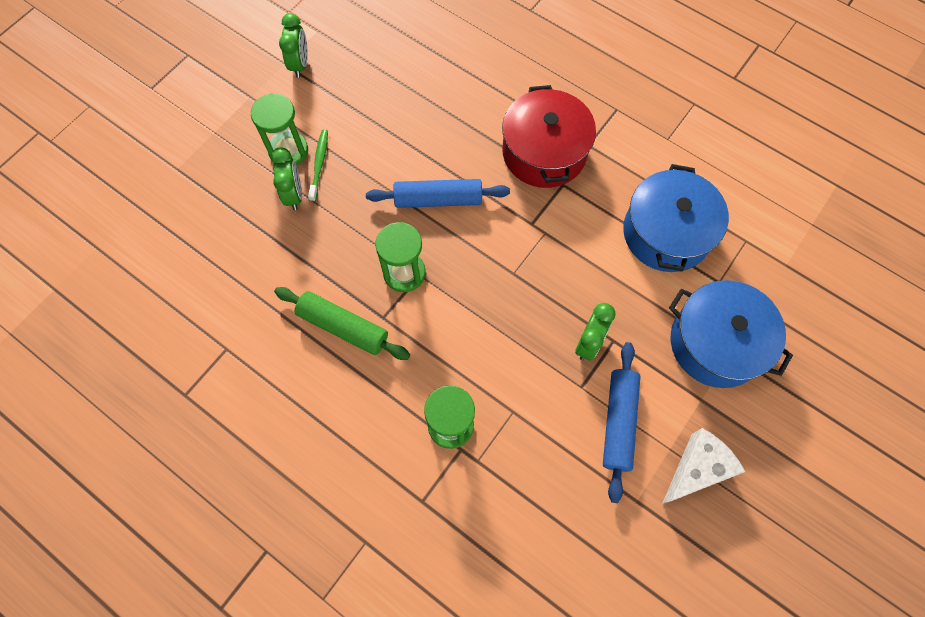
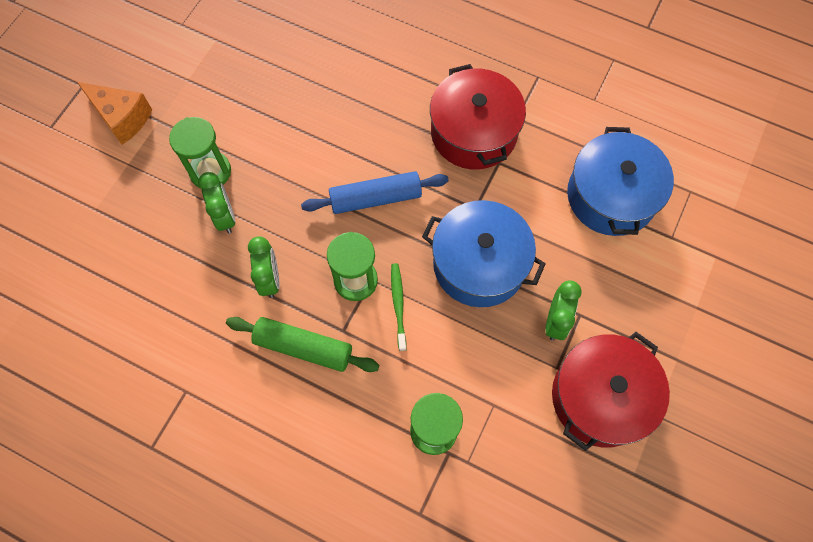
camera: 10 degrees left, 0 degrees up
(217, 90) = (122, 118): none -> orange cheese
(300, 64) = (204, 78): green clock -> green clock (270, 279)
(319, 164) = (245, 181): green toothbrush -> green toothbrush (398, 305)
(618, 422) = (600, 397): blue rolling pin -> red pot
(697, 469) = (686, 431): white cheese -> none
(716, 343) = (681, 300): blue pot -> blue pot (479, 264)

